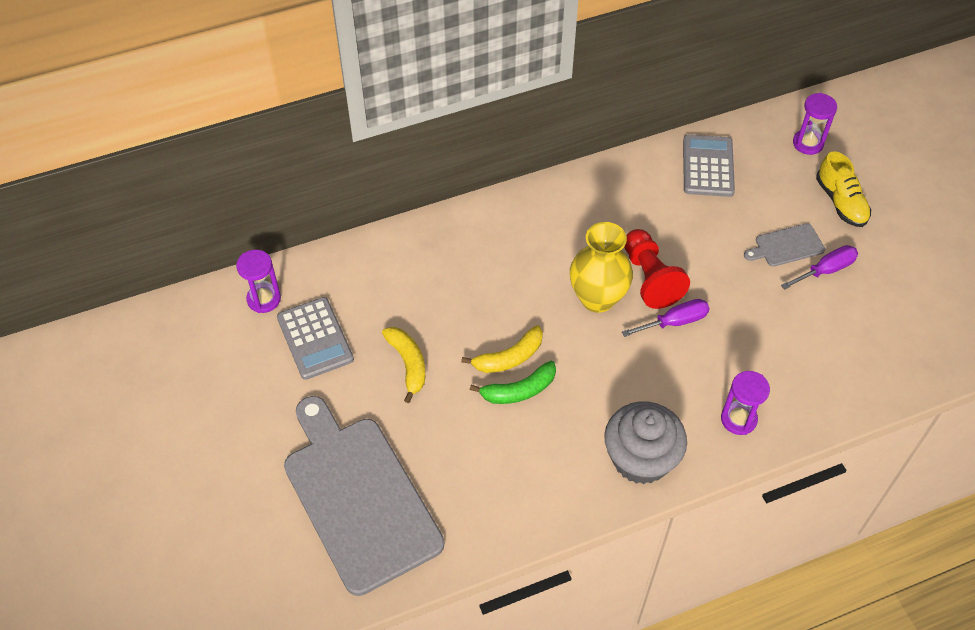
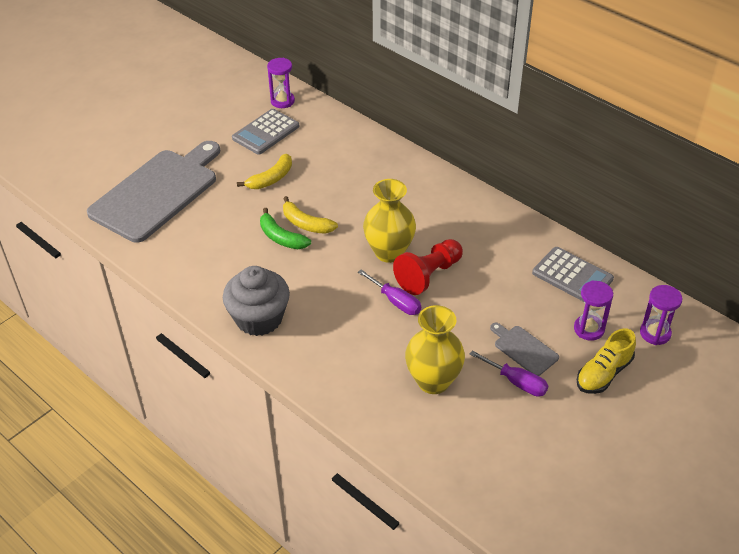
camera: 65 degrees right, 10 degrees down
(708, 166) = (572, 276): grey calculator -> grey calculator turned 60 degrees clockwise
(738, 419) = (326, 365): purple hourglass -> purple hourglass (589, 329)
(798, 335) = (433, 381): none -> yellow vase

